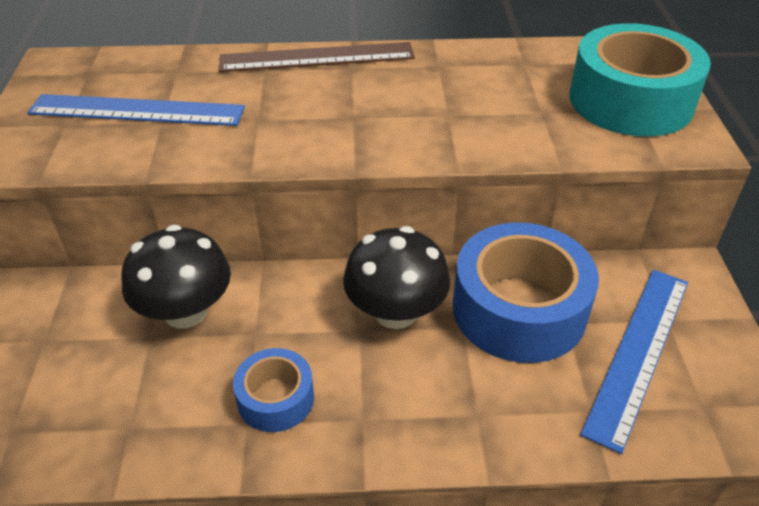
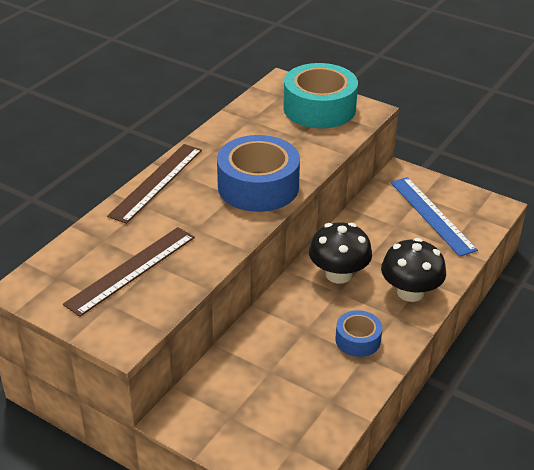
camera: 55 degrees left, 5 degrees down
(137, 110) = (131, 270): blue ruler -> brown ruler
(185, 311) = (264, 350): black mushroom -> black mushroom (410, 292)
(519, 309) = (375, 234): blue tape -> blue tape (258, 186)

